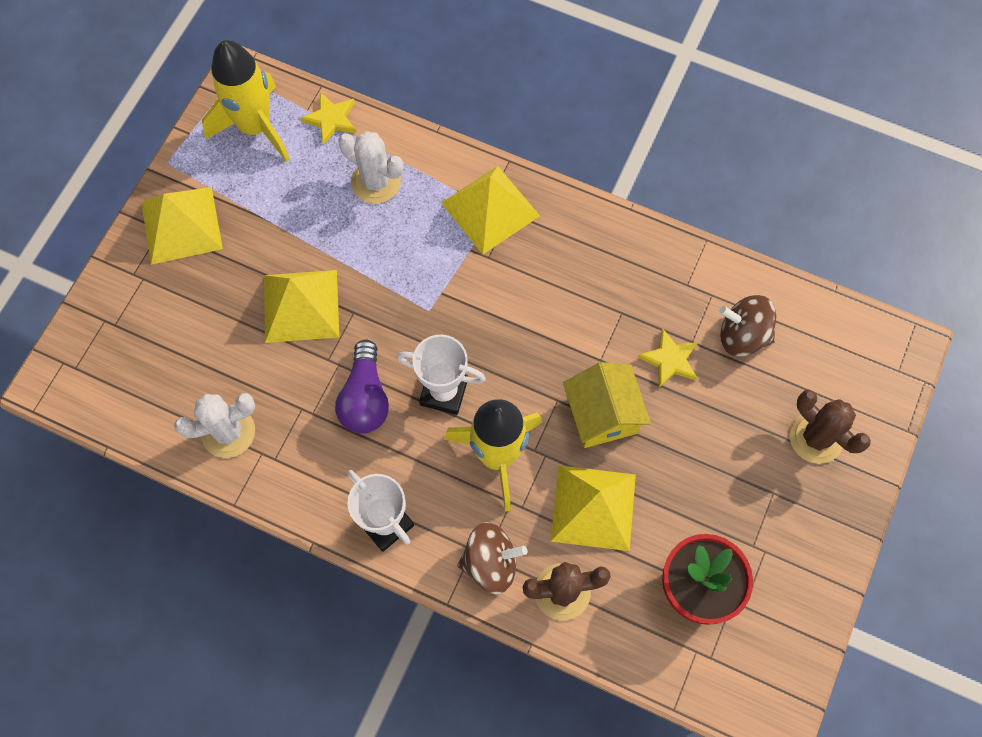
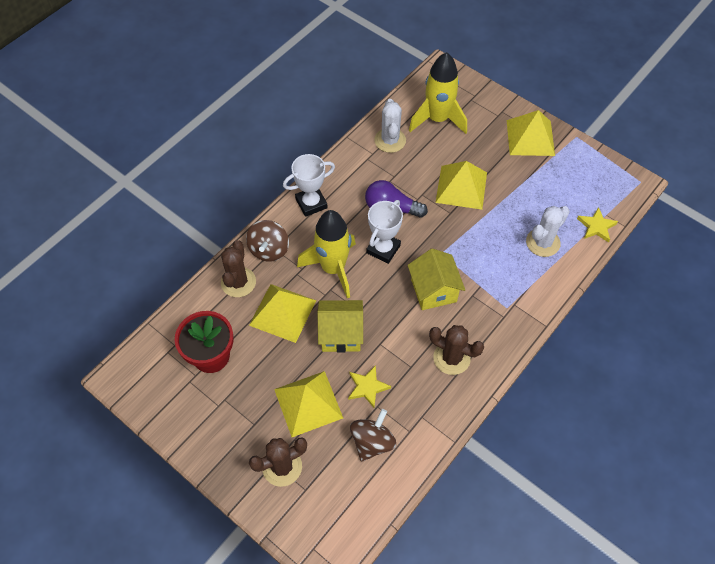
camera: 105 degrees right, 10 degrees down
(255, 127) = (596, 184): yellow rocket -> yellow rocket (437, 119)
(490, 209) = (509, 305): yellow pyramid -> yellow pyramid (308, 403)
(495, 308) = (433, 290): none -> yellow house
(592, 265) = (451, 358): none -> brown cactus

